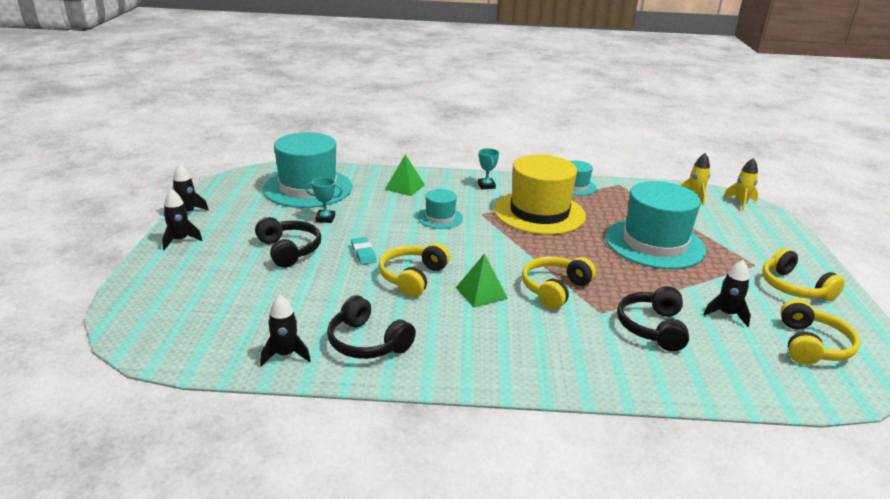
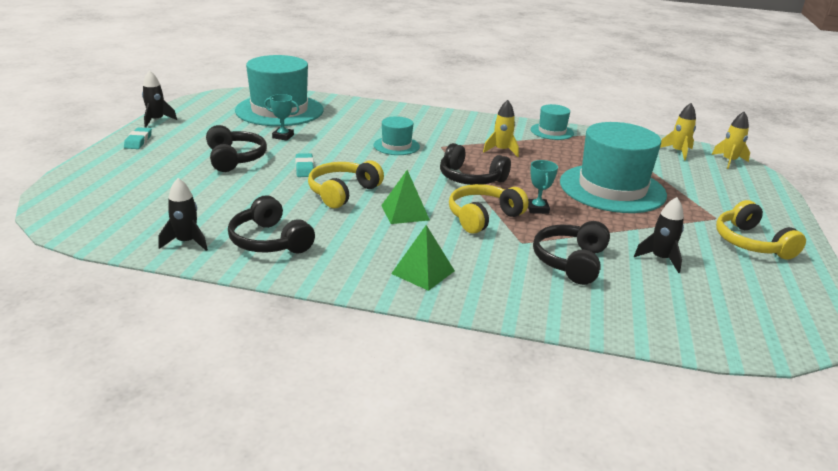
camera: 10 degrees right, 0 degrees up
(180, 240) = (138, 141): black rocket -> turquoise eraser
(405, 187) = (375, 117): green pyramid -> green pyramid (423, 272)
(486, 186) = (458, 123): turquoise trophy -> turquoise trophy (537, 209)
(525, 247) = (470, 178): none -> black headphones
(539, 213) = (501, 150): yellow hat -> yellow rocket
(811, 345) = (744, 297): yellow headphones -> none

